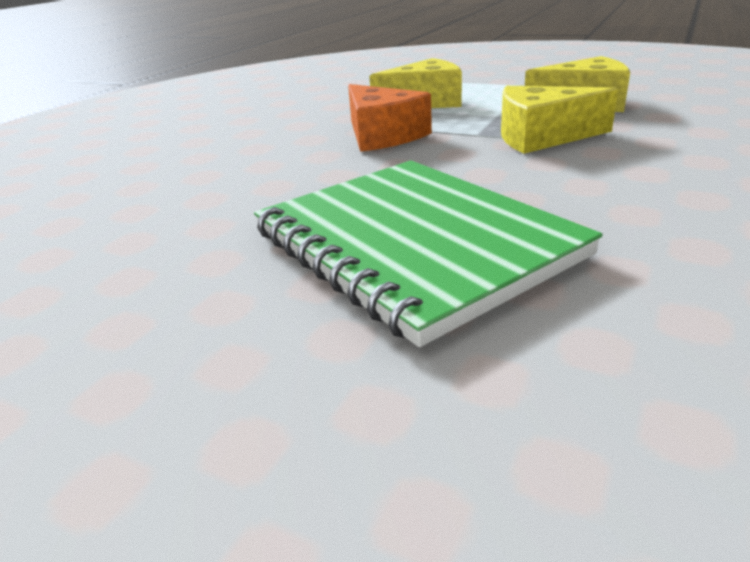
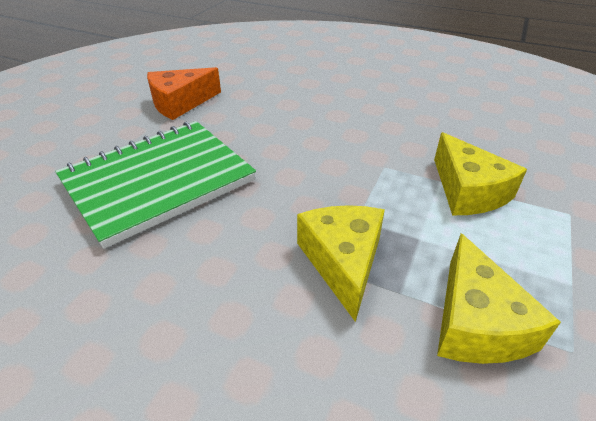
camera: 85 degrees right, 10 degrees up
(382, 135) = (358, 167): orange cheese -> orange cheese (180, 103)

